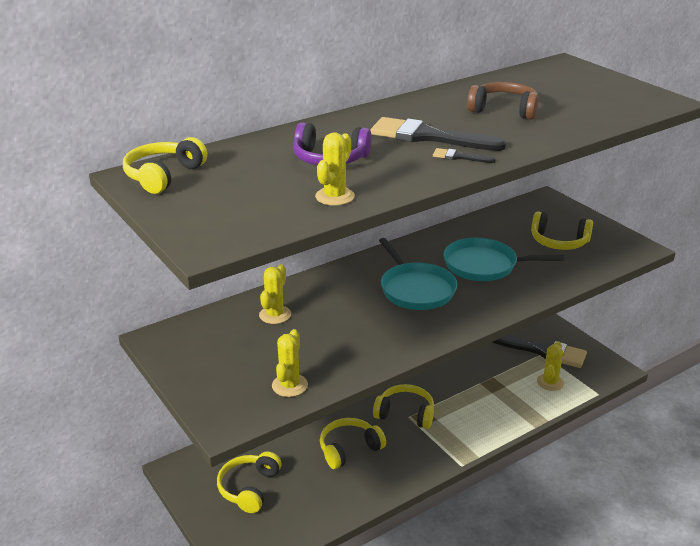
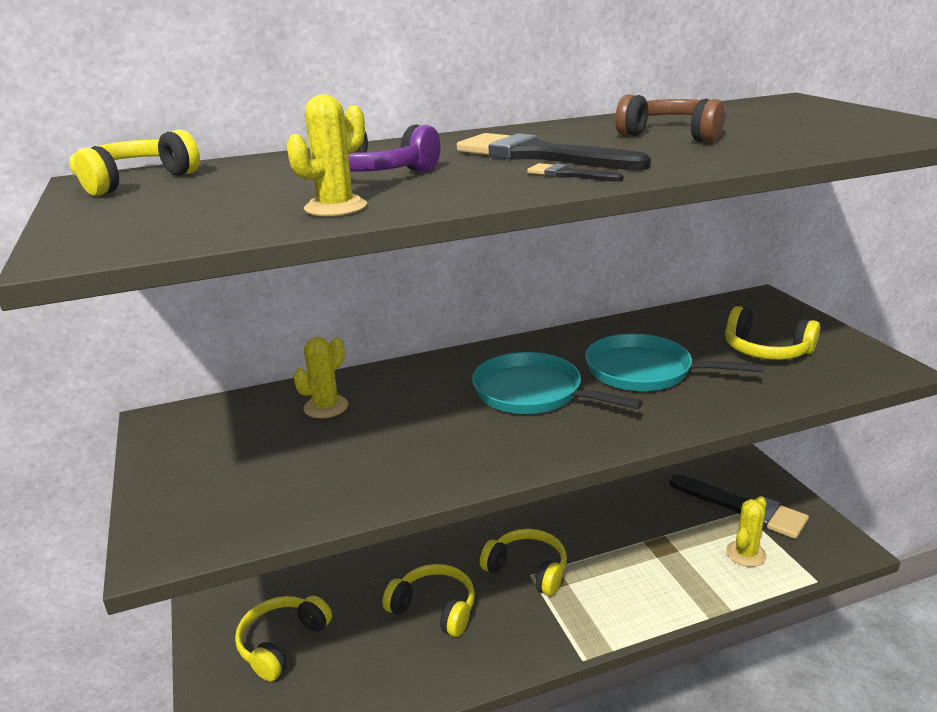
camera: 15 degrees right, 5 degrees down
(289, 385) = (285, 505): yellow cactus -> none
(349, 449) = (434, 609): yellow headphones -> yellow headphones turned 45 degrees clockwise
(415, 289) = (533, 393): turquoise pan -> turquoise pan turned 135 degrees clockwise

